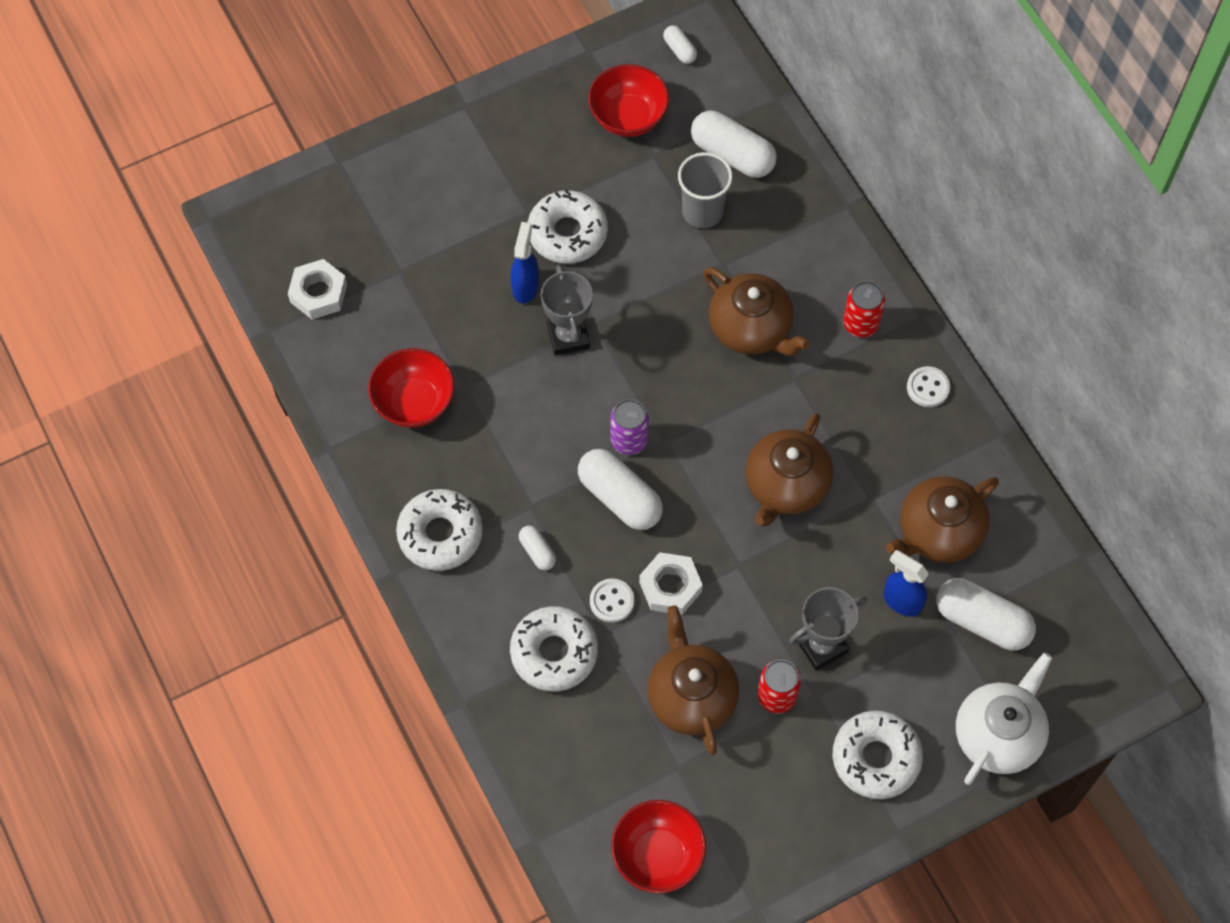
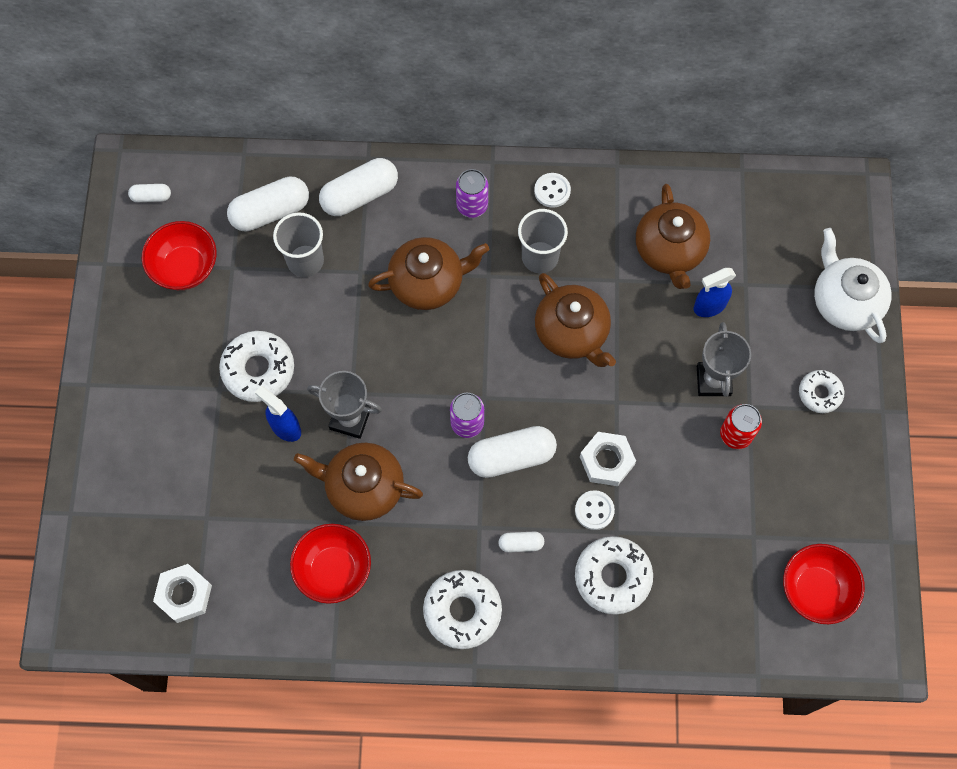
camera: 60 degrees left, 5 degrees up
(691, 696) = (703, 495): brown teapot -> brown teapot (363, 487)
(847, 414) = (540, 257): none -> grey cup
(860, 323) = (472, 205): red can -> purple can
(876, 758) = (819, 393): white donut -> white donut, size x0.60
(982, 621) = (754, 262): white capsule -> white capsule (360, 195)

